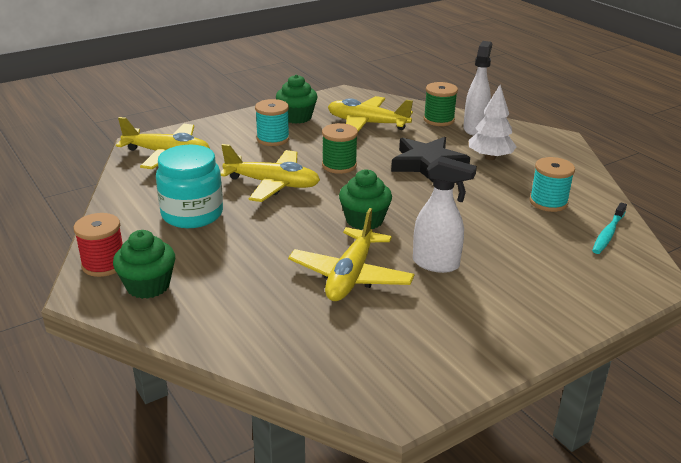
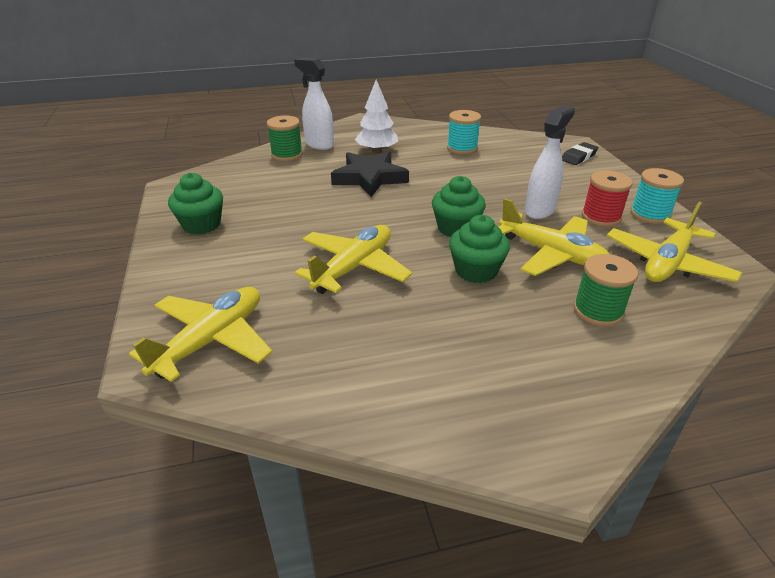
camera: 70 degrees left, 5 degrees up
(104, 264) = (491, 436): red spool -> red spool (601, 217)
(148, 286) = (549, 395): green cupcake -> green cupcake (476, 271)
(192, 214) = (393, 338): turquoise jar -> none
(273, 139) = (243, 249): turquoise spool -> turquoise spool (650, 214)
(339, 165) = (340, 221): green spool -> green spool (598, 311)
(367, 123) = (260, 188): yellow plane -> yellow plane (667, 263)
(608, 233) = (514, 141): turquoise toothbrush -> none
(611, 285) = (579, 157): none -> black eraser

